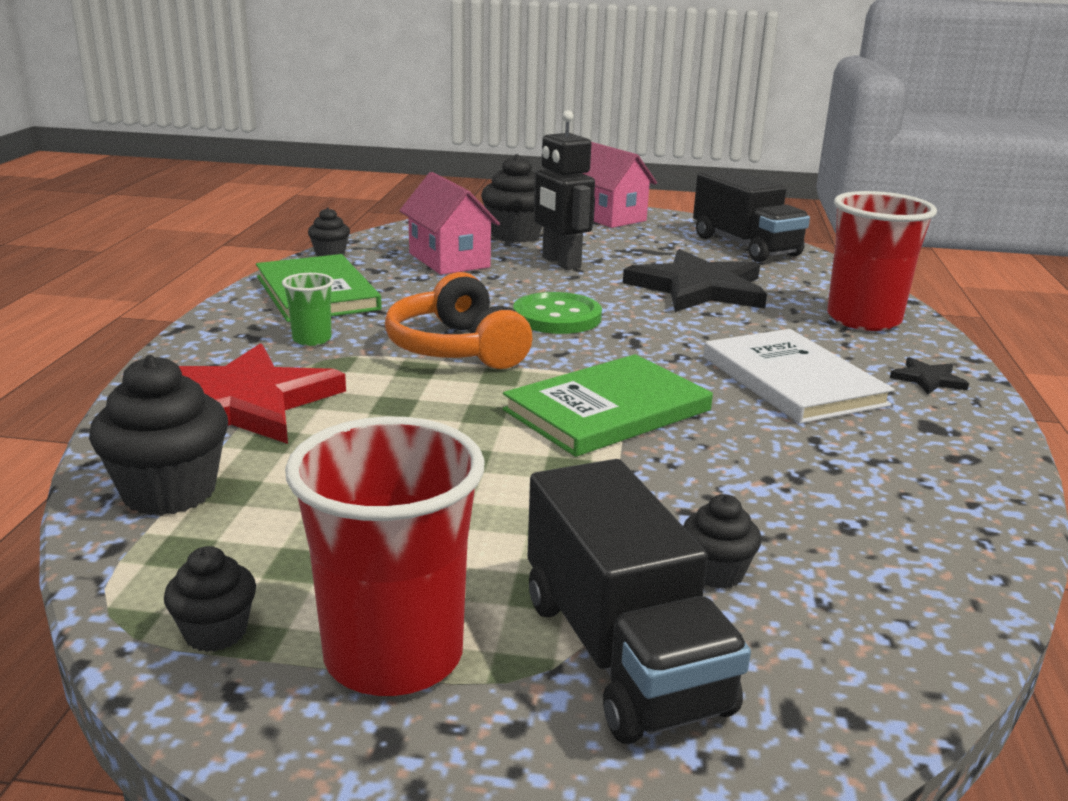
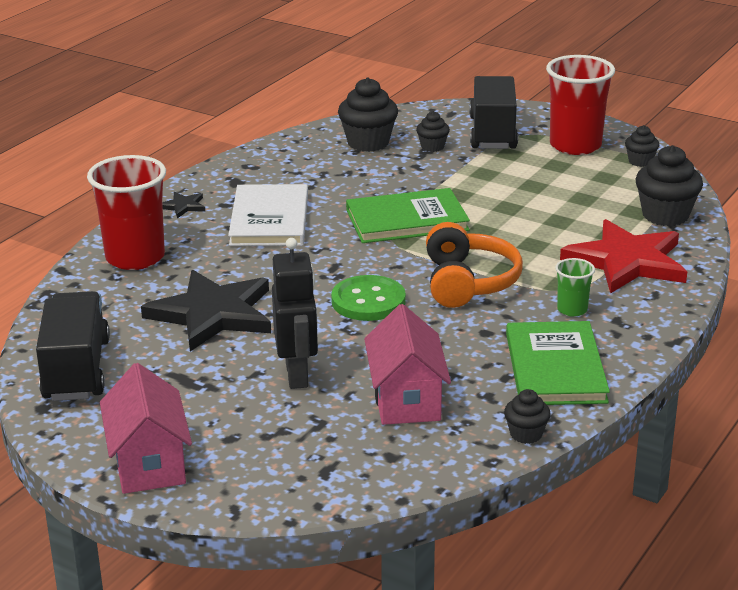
camera: 155 degrees left, 5 degrees up
(515, 235) = (300, 438): black cupcake -> black cupcake (368, 143)

